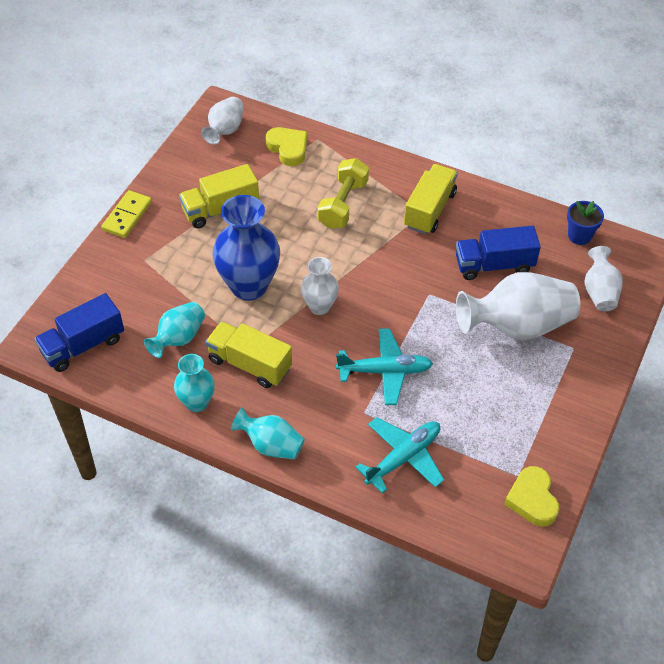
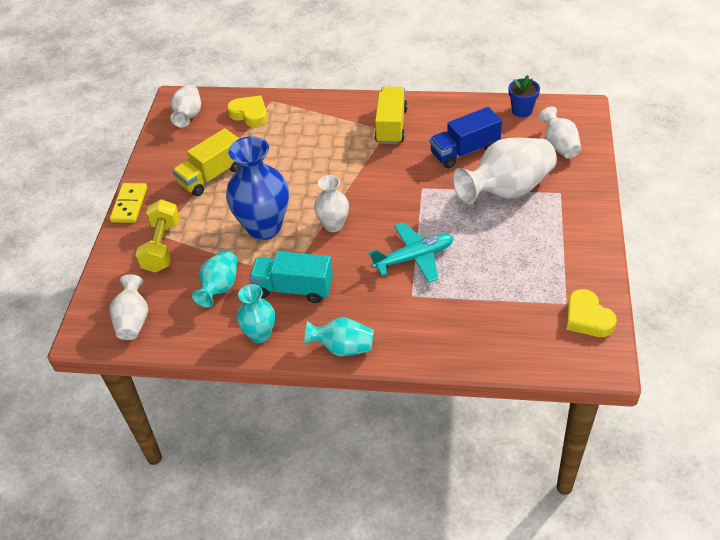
camera: 15 degrees left, 5 degrees down
(83, 345) = (133, 320): blue truck -> white vase
(249, 364) = (293, 289): yellow truck -> turquoise truck
(343, 204) = (316, 142): yellow dumbbell -> yellow dumbbell (161, 246)
(403, 457) = (463, 320): turquoise plane -> none

